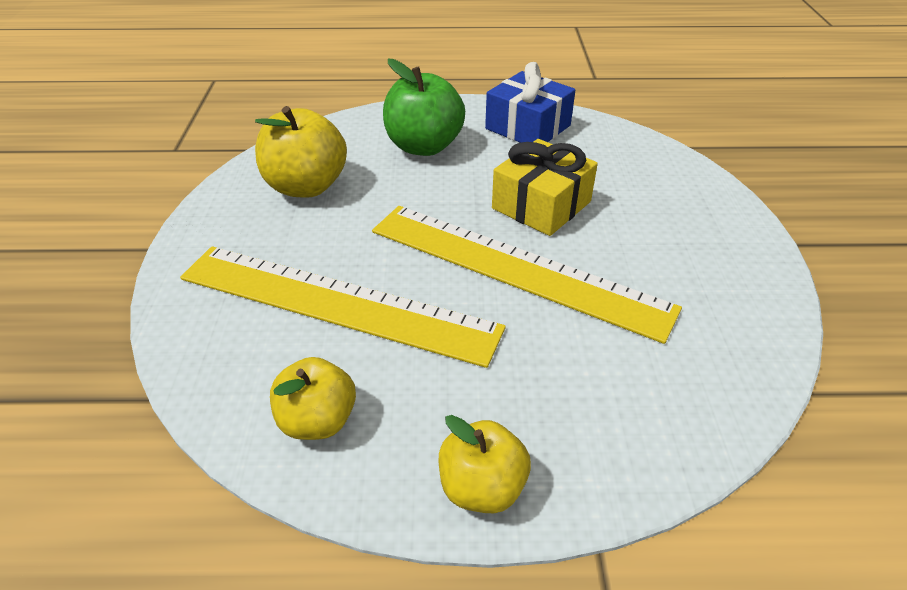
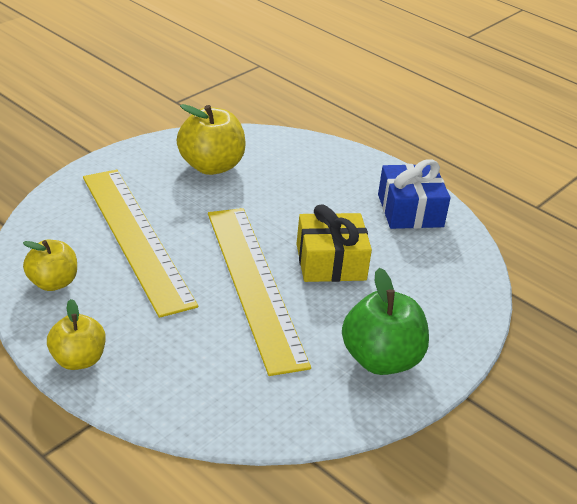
camera: 40 degrees right, 5 degrees down
(424, 146) = (317, 182): green apple -> green apple (381, 360)

